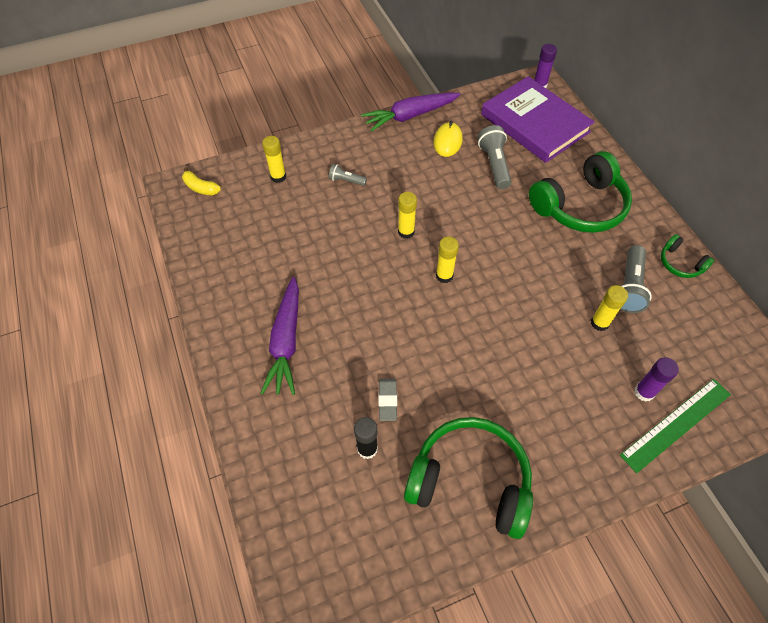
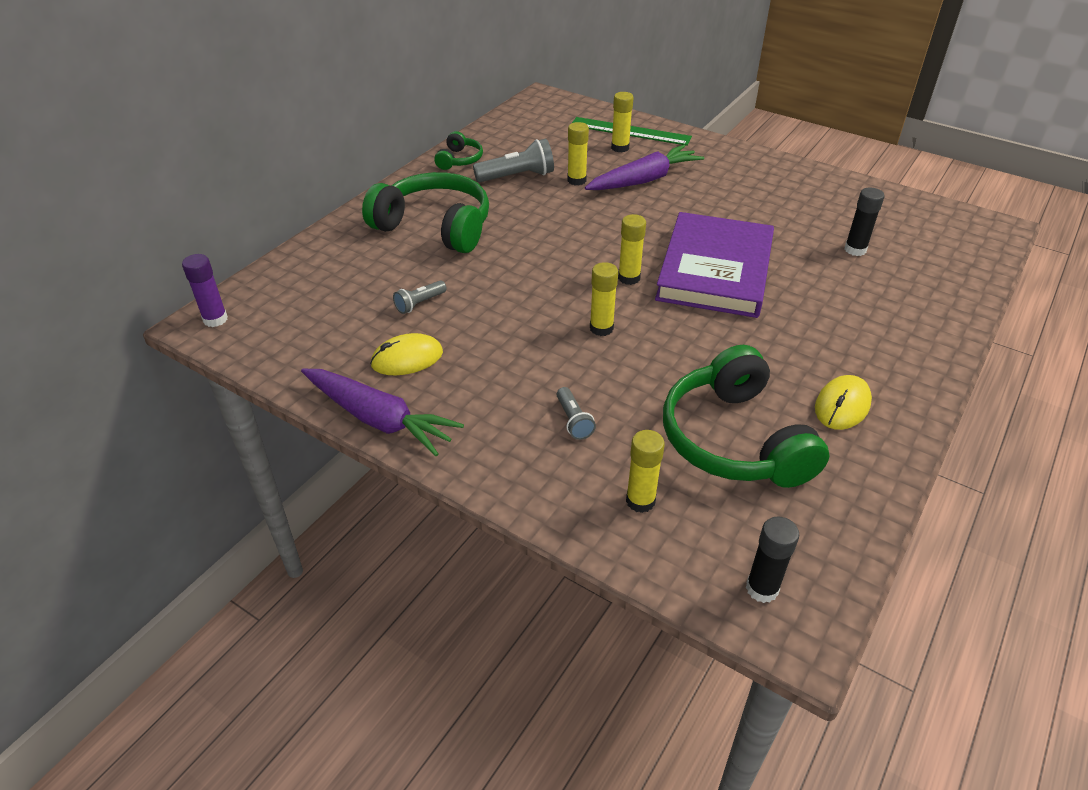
camera: 125 degrees left, 15 degrees down
(200, 188) = (762, 589): yellow banana -> black glue stick
(249, 299) = (842, 405): none -> yellow mouse
(286, 341) = (843, 347): purple carrot -> purple carrot (644, 180)
(387, 400) = (802, 257): grey eraser -> none
(470, 481) = (800, 195): green headphones -> green headphones (734, 439)
(494, 165) = (420, 303): grey flashlight -> grey flashlight, size x0.57
(534, 123) = (308, 298): purple book -> purple book (715, 270)
(644, 392) = (620, 148): purple glue stick -> yellow glue stick

